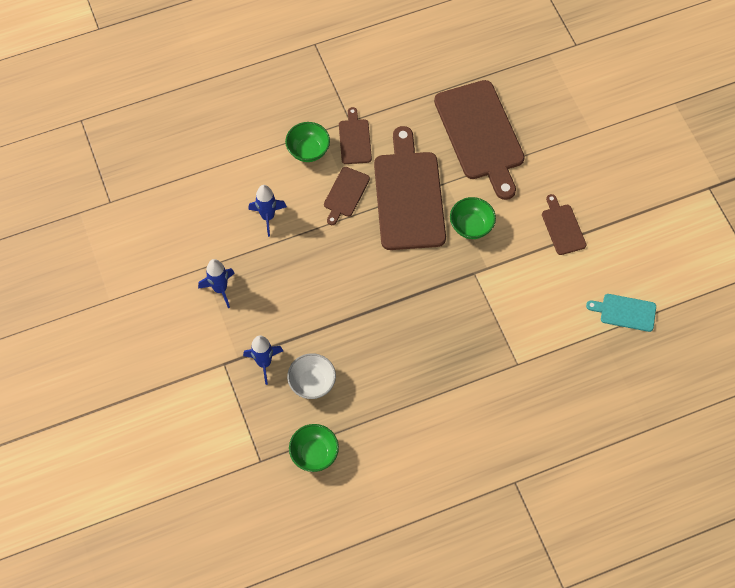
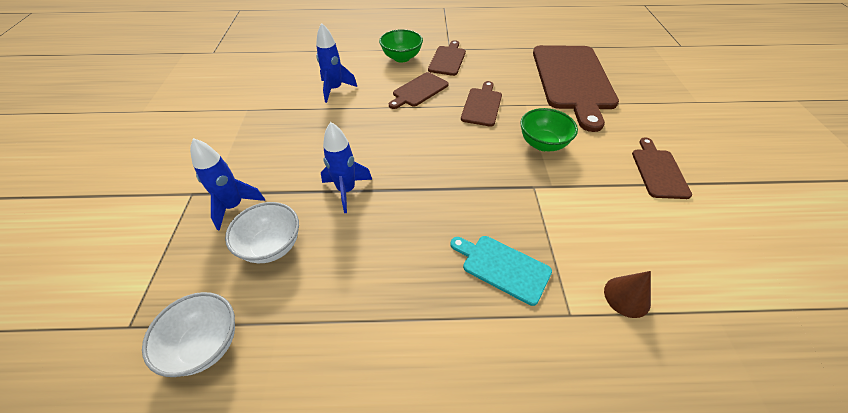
camera: 20 degrees right, 15 degrees down
(220, 289) = (247, 129): blue rocket -> blue rocket (346, 190)
(314, 454) = (205, 344): green bowl -> white bowl
(409, 196) = (482, 105): brown cutting board -> brown cutting board, size x0.48
(549, 341) = (627, 296): none -> brown cone
(625, 312) = (757, 293): turquoise cutting board -> turquoise cutting board (502, 267)

